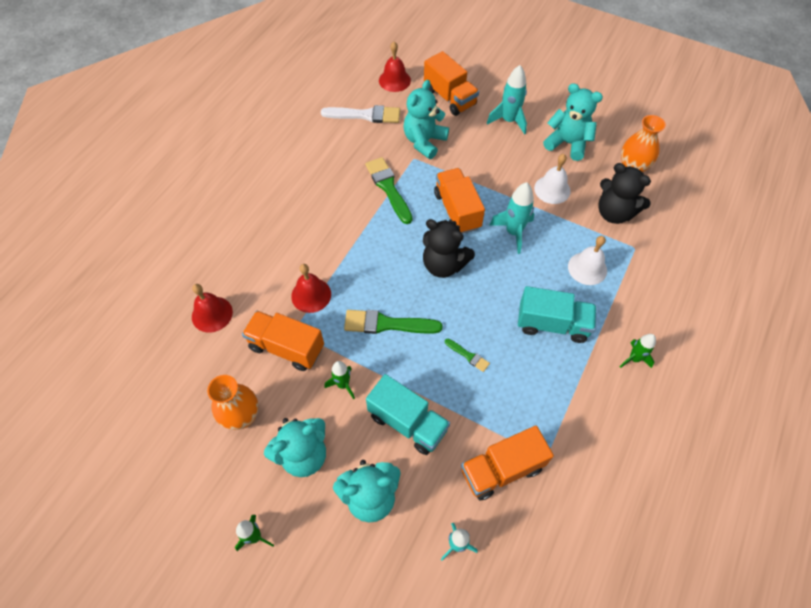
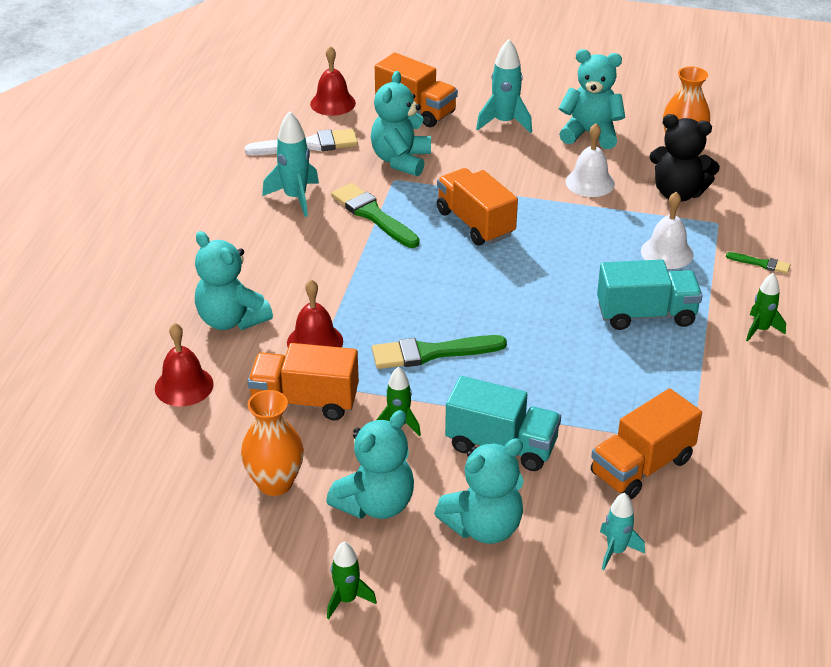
camera: 15 degrees left, 20 degrees down
(262, 262) = (231, 320): none -> turquoise teddy bear
(444, 265) = (481, 280): black teddy bear -> none
(468, 356) = (552, 365): green brush -> green brush (761, 264)
(513, 232) = (558, 233): turquoise rocket -> turquoise rocket (295, 198)

